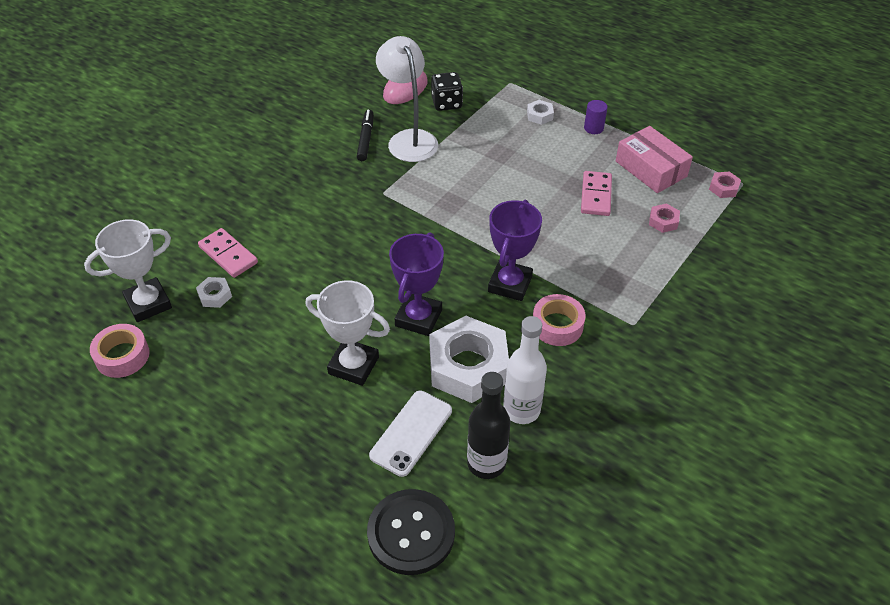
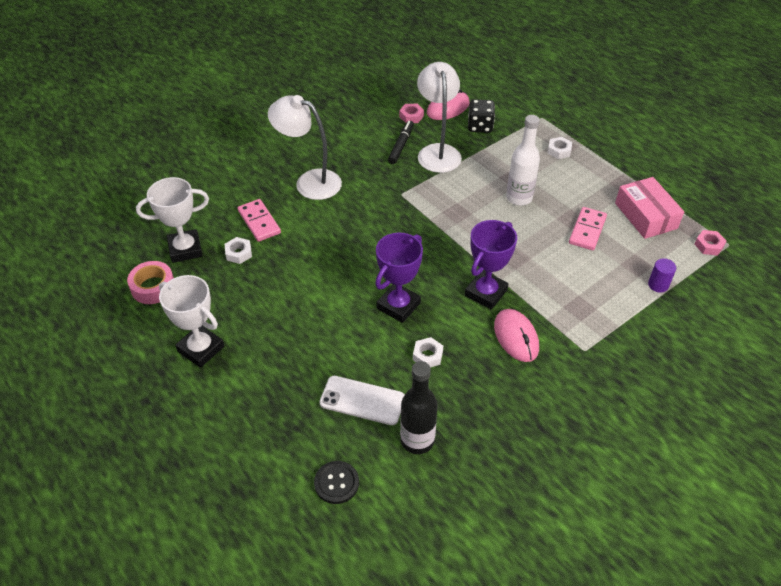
camera: 15 degrees right, 0 degrees up
(273, 198) = (309, 182): none -> white lamp
(353, 365) = (332, 334): white trophy -> white trophy (201, 349)
(411, 433) = (362, 400): white phone -> white phone turned 60 degrees clockwise
(411, 533) = (336, 483): black button -> black button, size x0.60
(468, 366) = (427, 355): white nut -> white nut, size x0.42
(521, 410) = (461, 402): white bottle -> white bottle (519, 198)
(557, 325) = (516, 337): pink tape -> pink mouse
(593, 128) = (604, 170): purple cylinder -> purple cylinder (658, 285)
(663, 221) = (642, 265): pink nut -> pink nut (411, 116)

